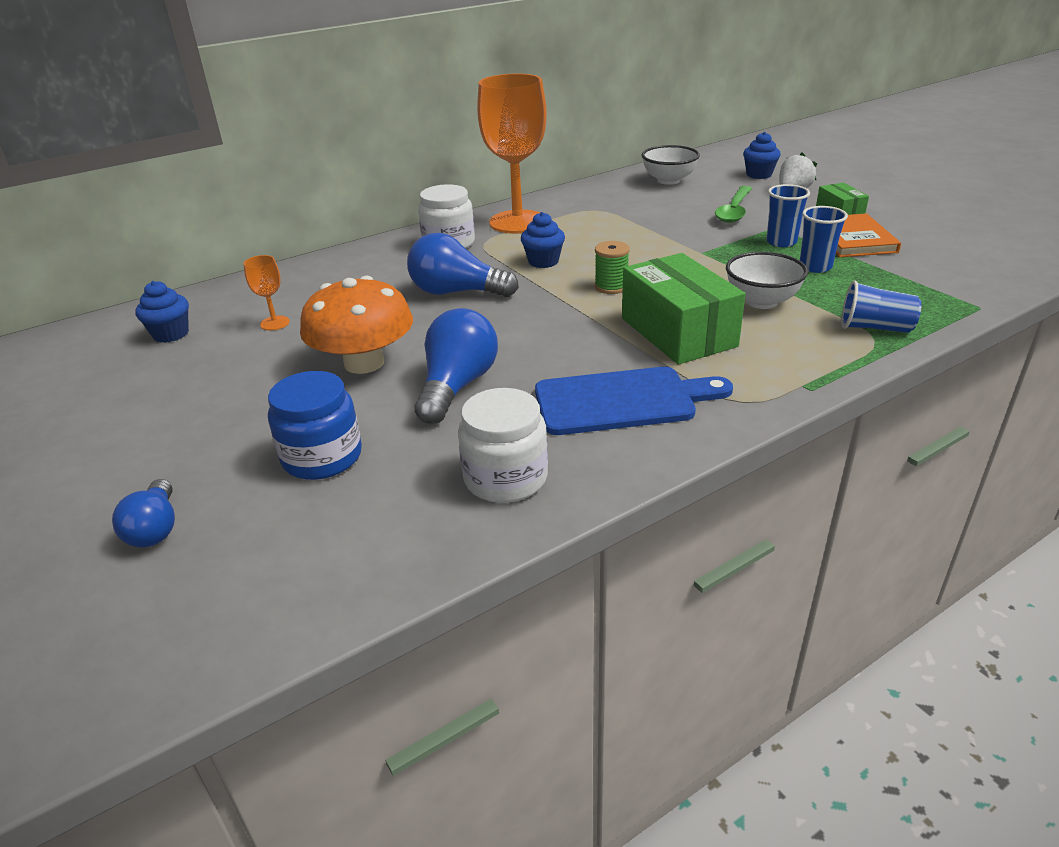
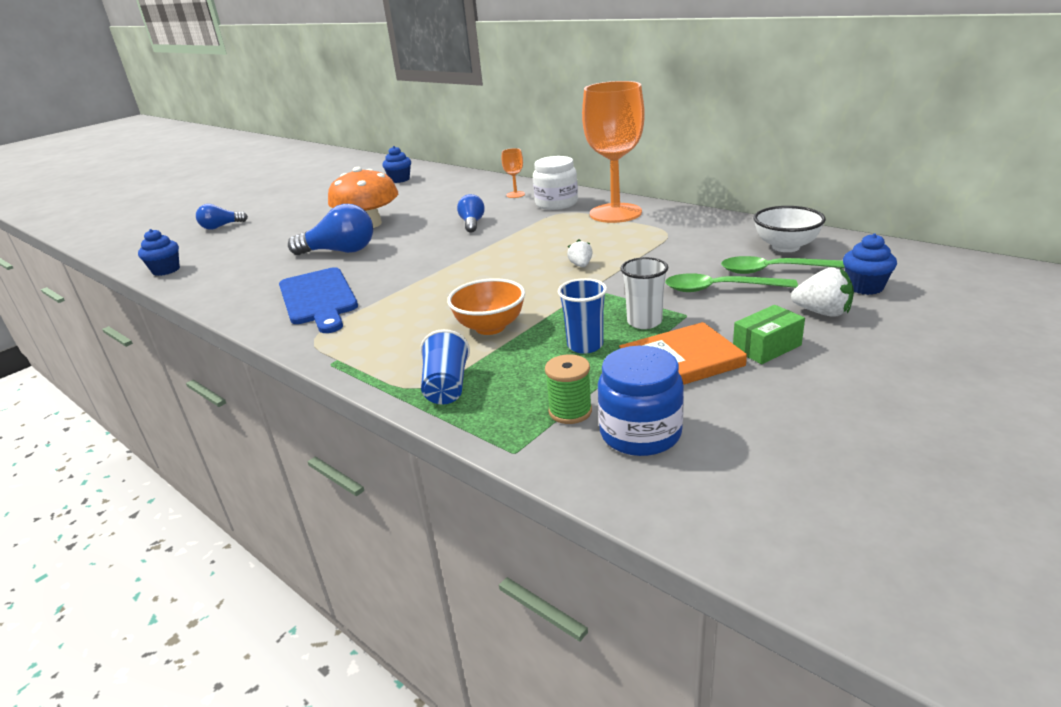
camera: 75 degrees right, 5 degrees down
(275, 323) = (416, 194): orange goblet -> orange goblet (515, 194)
(322, 457) = (270, 240): blue jar -> blue jar (640, 433)
(456, 292) = (472, 223): blue light bulb -> blue light bulb, size x0.61
(505, 478) = (238, 283): white jar -> none
(543, 261) = (538, 236): blue cupcake -> blue cupcake (166, 270)
(611, 287) = (499, 266): green spool -> green spool (570, 411)
(643, 251) = (581, 265): none -> white strawberry
(678, 332) = (422, 301): green box -> none
(711, 191) = (774, 270): none -> green spoon
(761, 301) = (490, 327): white bowl -> orange bowl
(781, 242) = (644, 322): blue cup -> white cup

